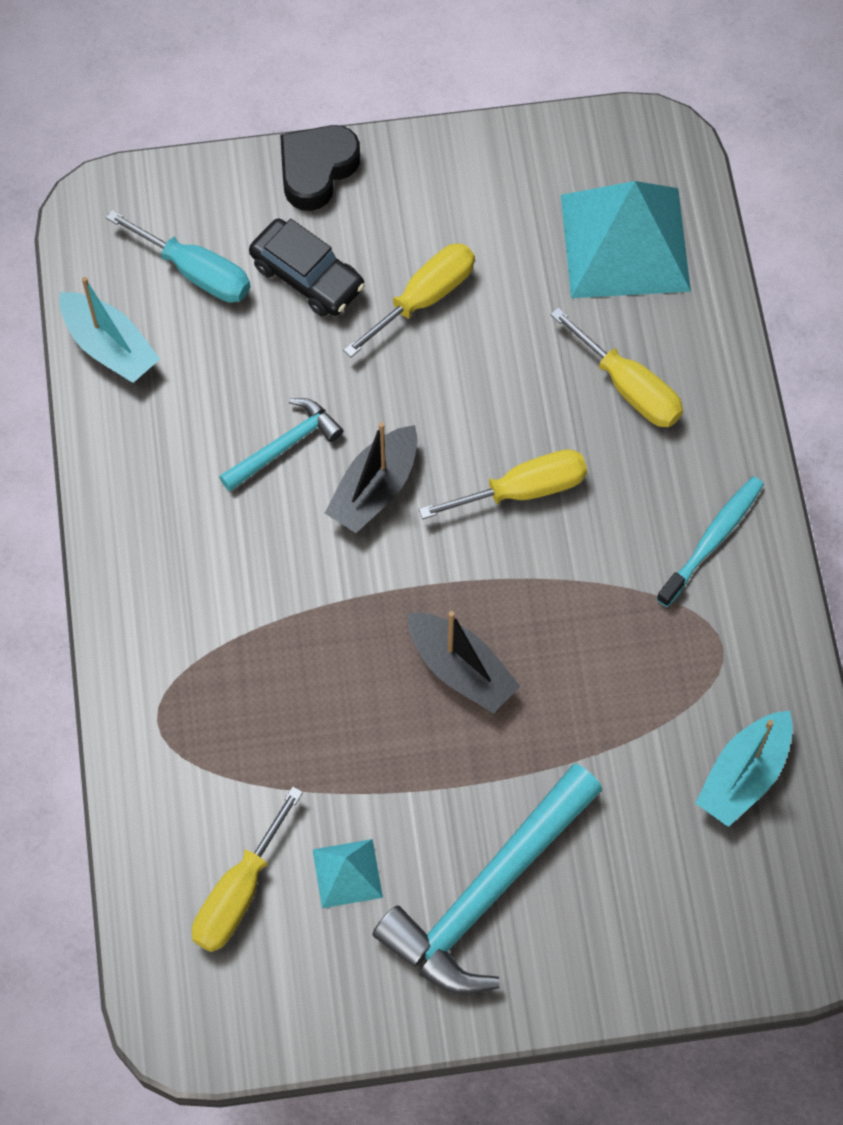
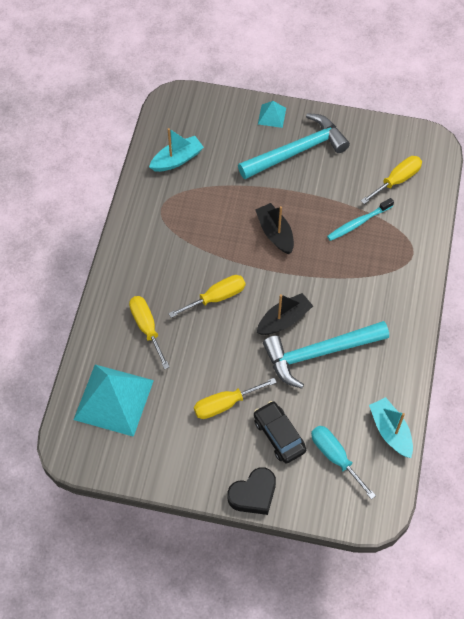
camera: 160 degrees left, 5 degrees down
(284, 446) = (319, 353): turquoise hammer -> turquoise hammer, size x1.92
(347, 873) = (350, 174): turquoise pyramid -> turquoise pyramid (272, 116)
(523, 490) = (216, 297): yellow screwdriver -> yellow screwdriver turned 150 degrees clockwise
(712, 540) = (143, 250): turquoise toothbrush -> turquoise toothbrush (358, 223)

